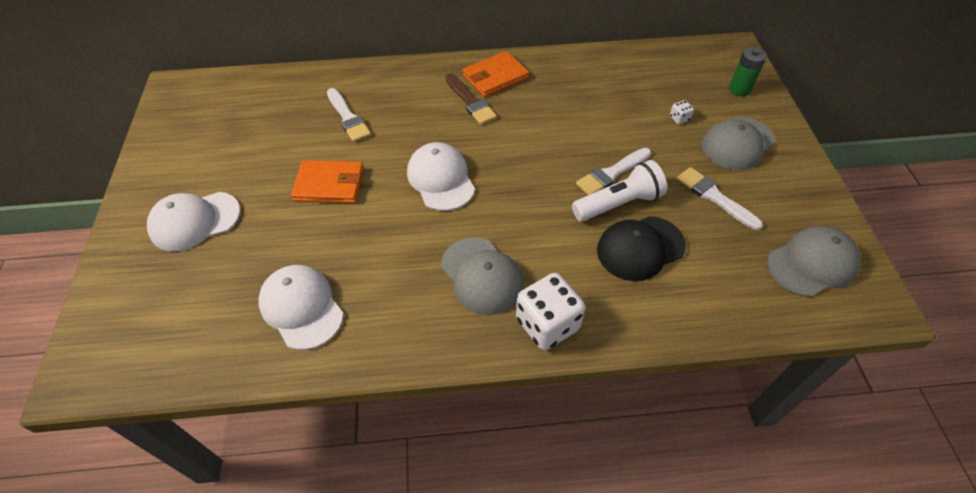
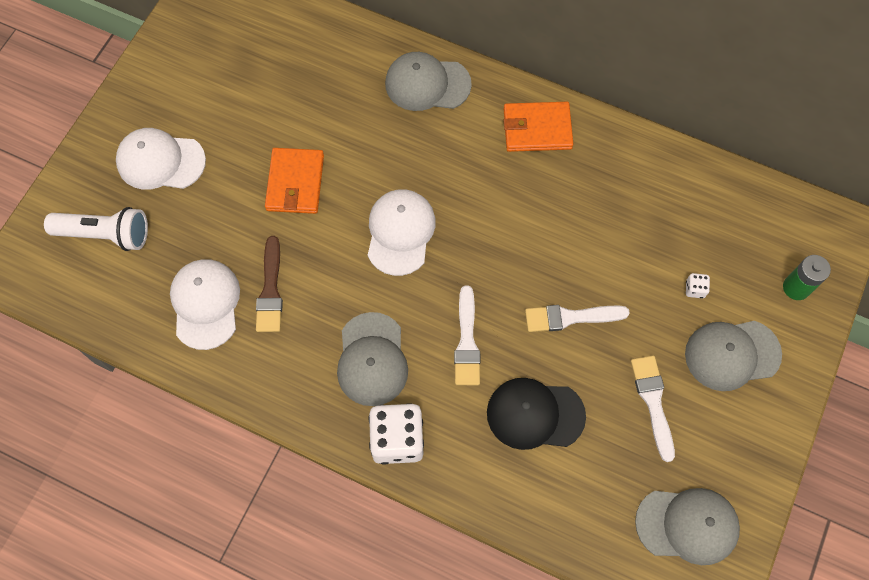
camera: 30 degrees right, 15 degrees up
(329, 184) = (295, 183): orange wallet -> orange wallet turned 60 degrees clockwise
(348, 118) = (355, 107): white brush -> white brush (467, 342)
(395, 83) = (427, 84): none -> grey cap
(470, 101) = (489, 149): brown brush -> brown brush (270, 290)
(619, 204) = (551, 356): white flashlight -> white flashlight (105, 235)

